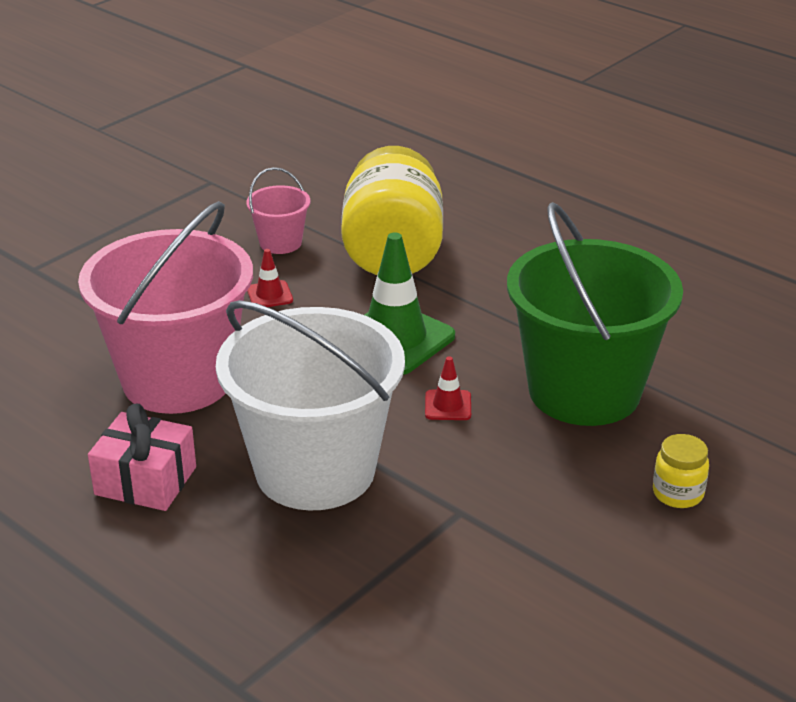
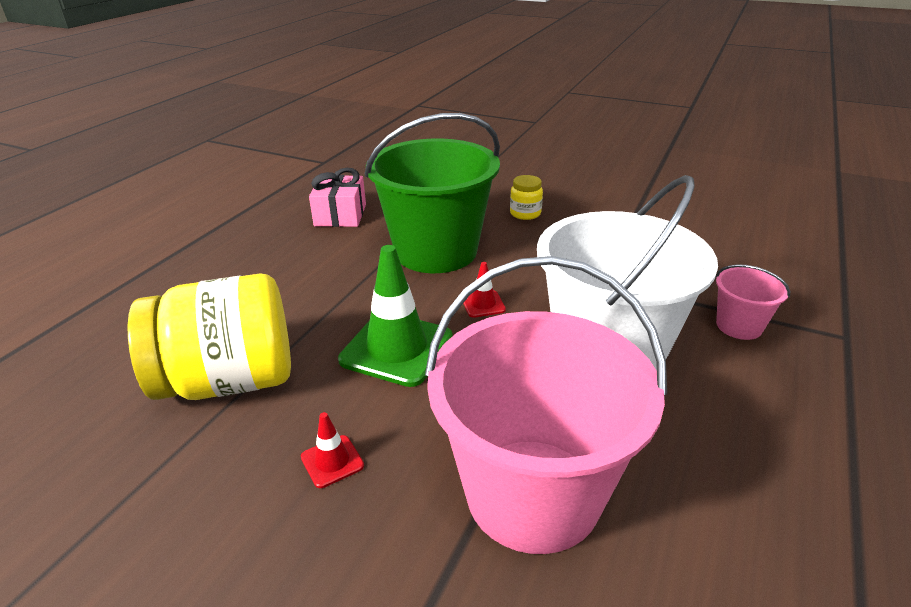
camera: 105 degrees left, 0 degrees up
(145, 481) = (705, 461): pink gift -> pink gift (340, 215)
(280, 243) = (200, 486): pink bucket -> pink bucket (739, 326)

